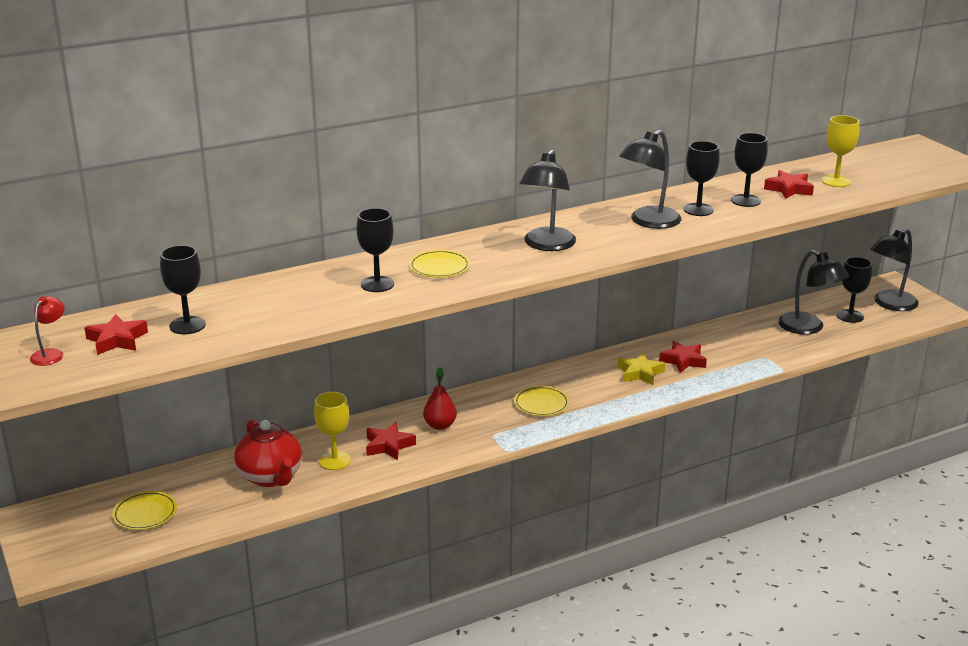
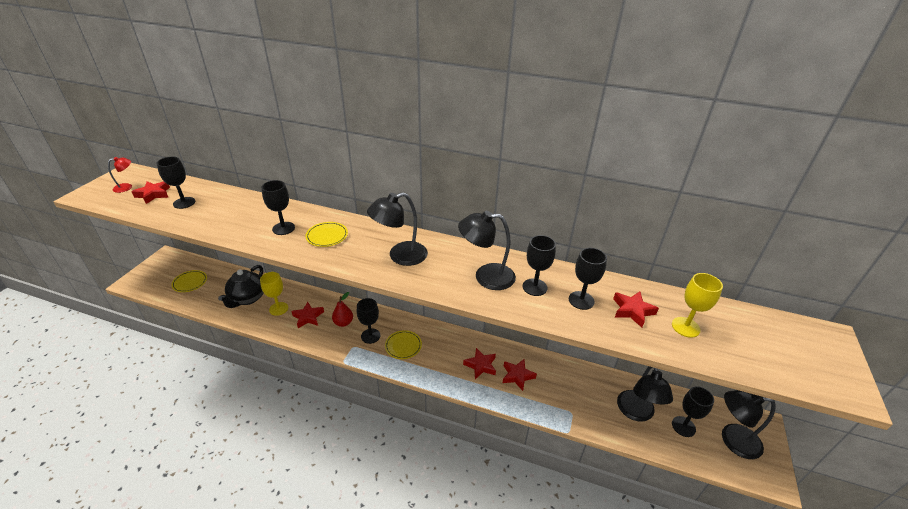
camera: 45 degrees right, 10 degrees up
(271, 477) = (247, 298): red teapot -> black teapot
(492, 417) = (370, 336): none -> black goblet
(640, 373) = (480, 365): yellow star -> red star

